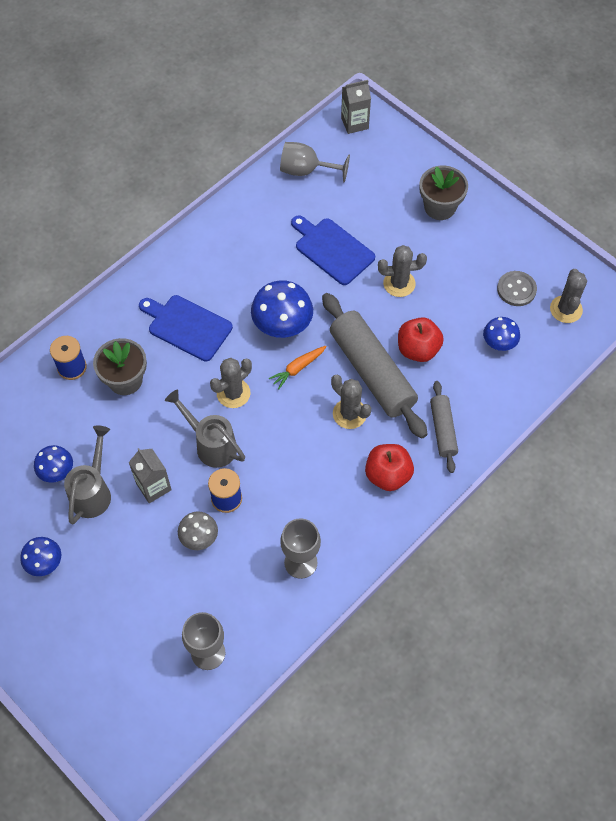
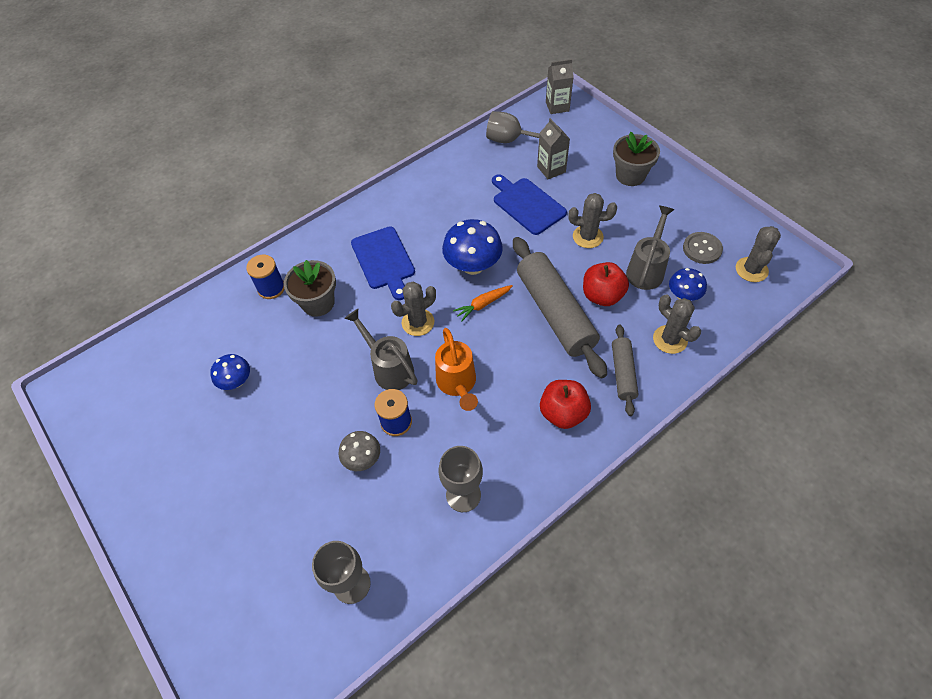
camera: 10 degrees right, 5 degrees down
(44, 563) = (204, 469): blue mushroom -> none
(93, 492) = (266, 404): grey watering can -> grey watering can (646, 269)
(153, 486) = (326, 404): grey carton -> grey carton (551, 169)
(187, 326) = (384, 260): blue cutting board -> blue cutting board turned 150 degrees counterclockwise
(282, 455) = (457, 384): none -> orange watering can
(349, 414) = (529, 350): grey cactus -> grey cactus (670, 339)

